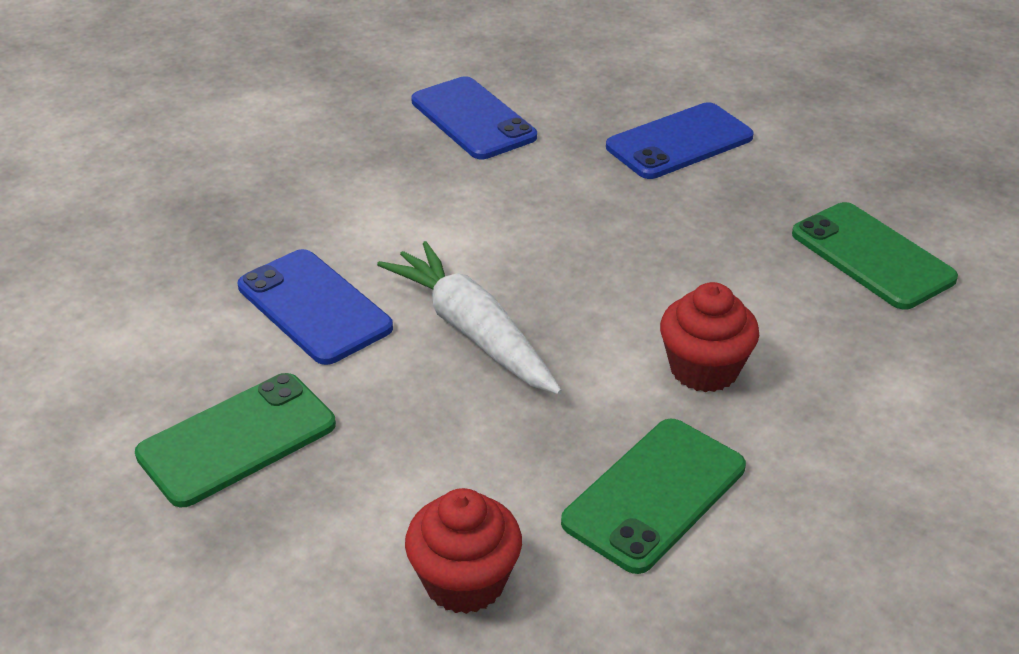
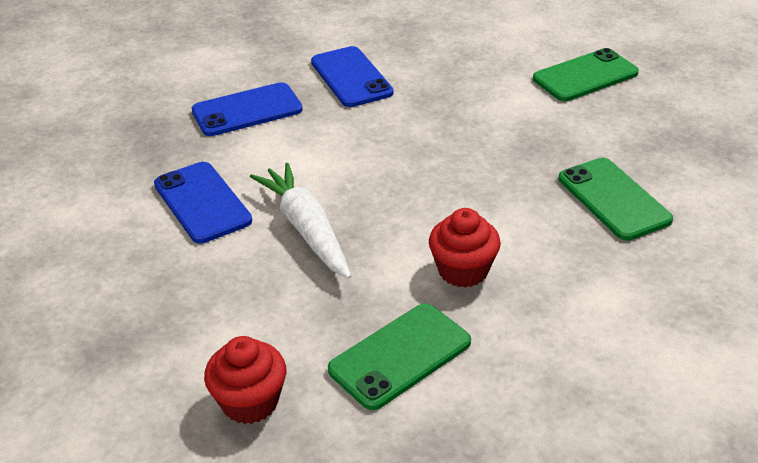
camera: 10 degrees right, 0 degrees up
(237, 439) = (125, 289): green phone -> green phone (585, 76)
(679, 142) = (496, 104): blue phone -> blue phone (247, 110)

